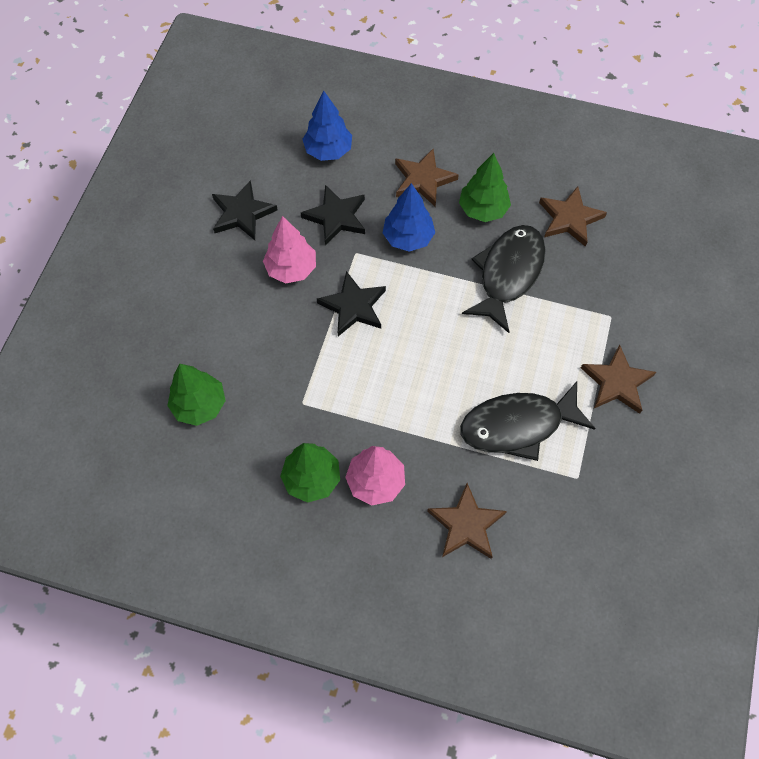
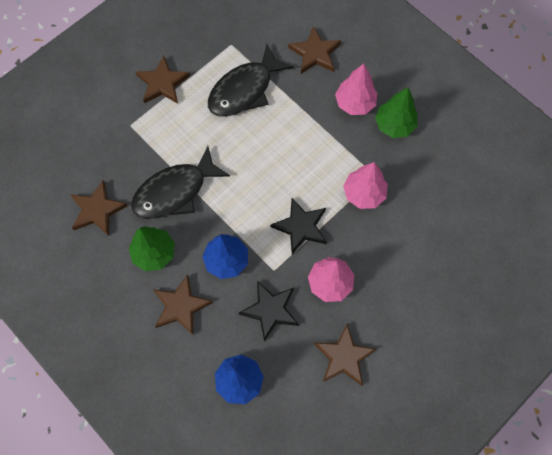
camera: 150 degrees left, 5 degrees up
(199, 405) = (447, 211): green tree -> none
(242, 213) = (344, 357): black star -> brown star
(305, 376) = (364, 193): none -> pink tree
(518, 425) = (244, 90): black fish -> black fish turned 120 degrees clockwise

